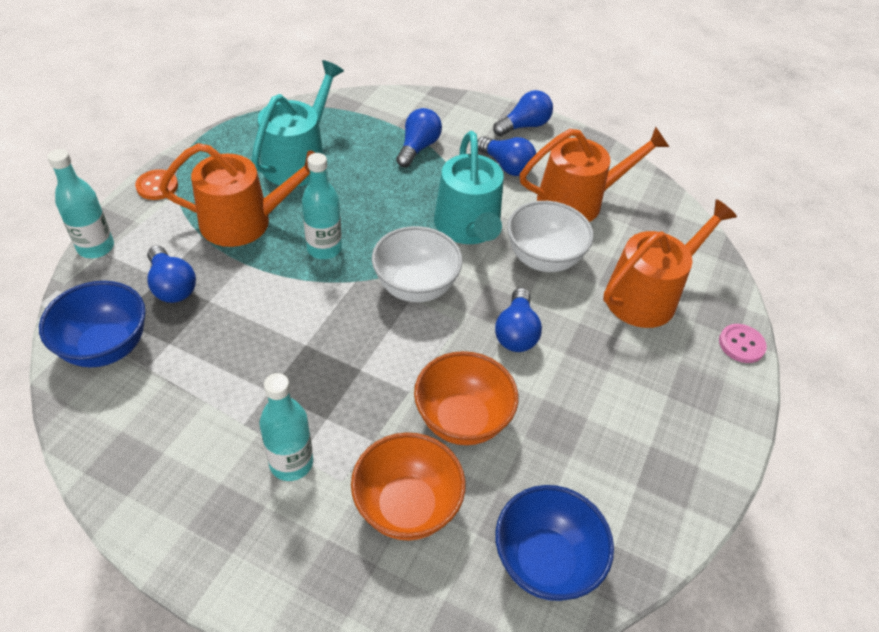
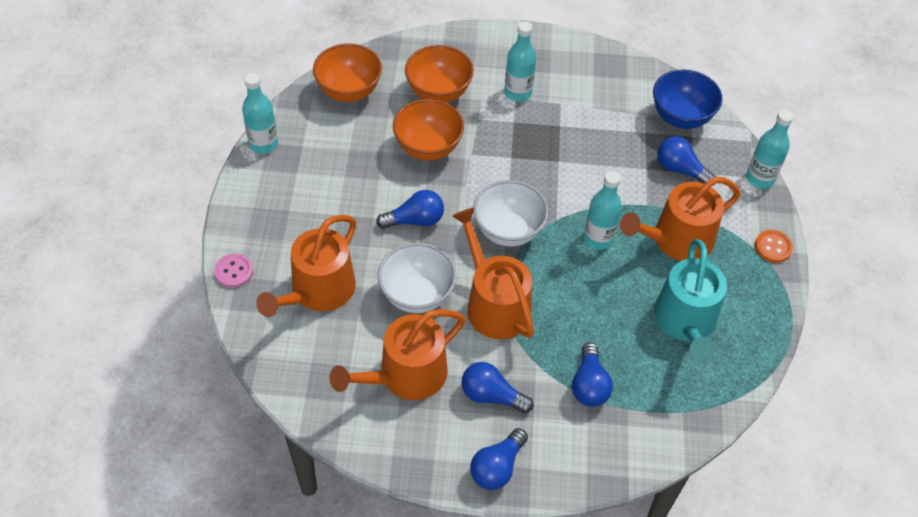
camera: 160 degrees right, 5 degrees up
(468, 227) = (494, 304): turquoise watering can -> orange watering can
(516, 332) = (415, 220): blue light bulb -> blue light bulb turned 90 degrees clockwise
(545, 561) = (349, 91): blue bowl -> orange bowl
(693, 507) = (263, 144): none -> turquoise bottle

